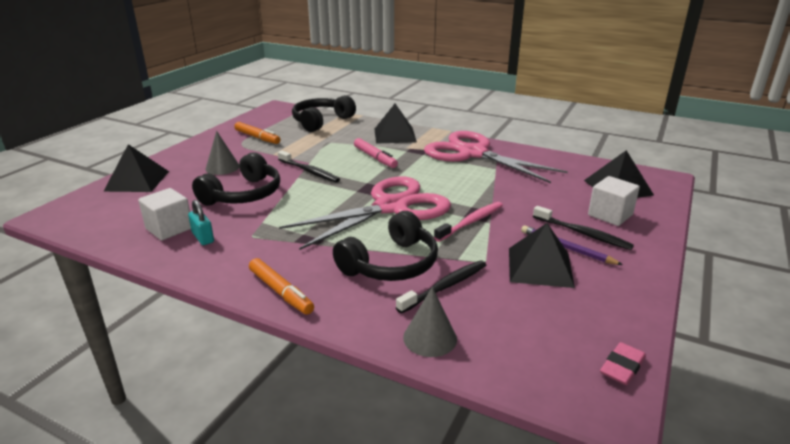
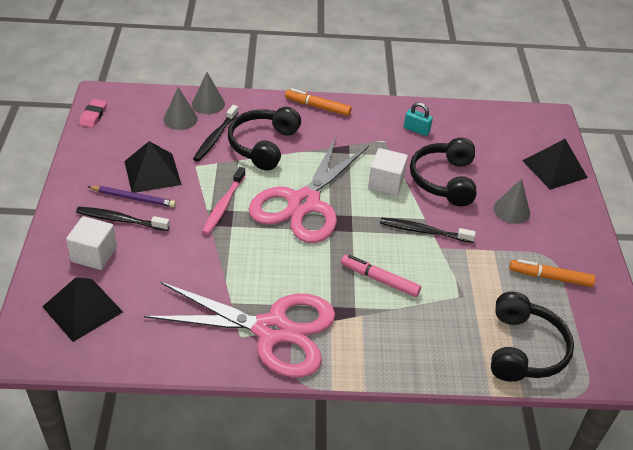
camera: 150 degrees right, 15 degrees up
(169, 228) = (450, 130): white cube -> white cube (386, 183)
(394, 135) = (398, 345): black pyramid -> none
(482, 324) = (180, 119): none -> grey cone

